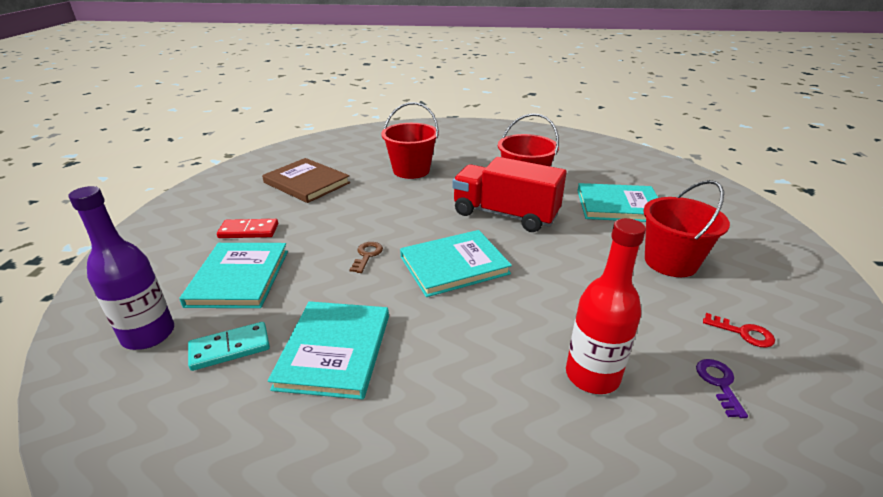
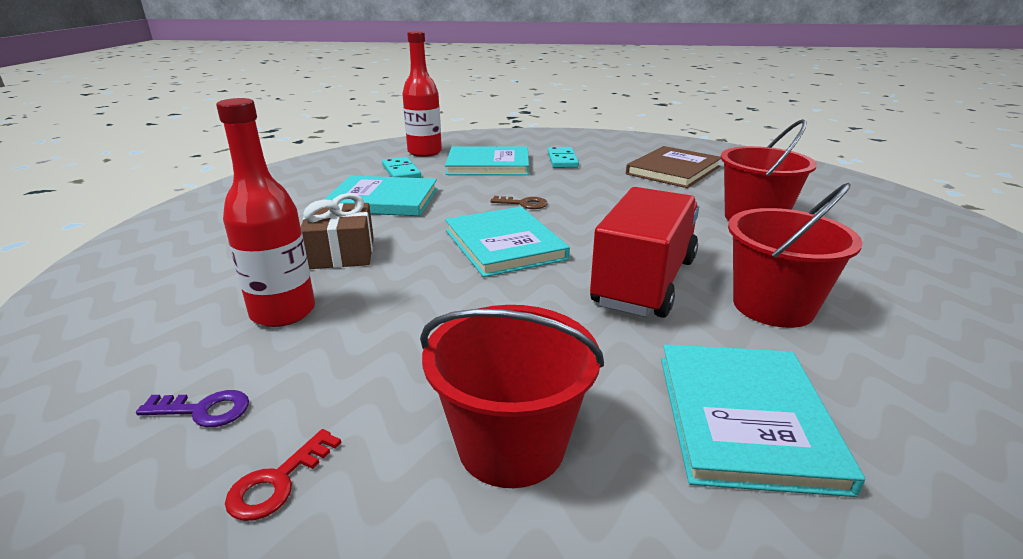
camera: 90 degrees right, 5 degrees down
(148, 334) = (424, 152): purple bottle -> red bottle
(248, 231) = (562, 160): red domino -> turquoise domino
(477, 361) = (341, 253): none -> brown gift

